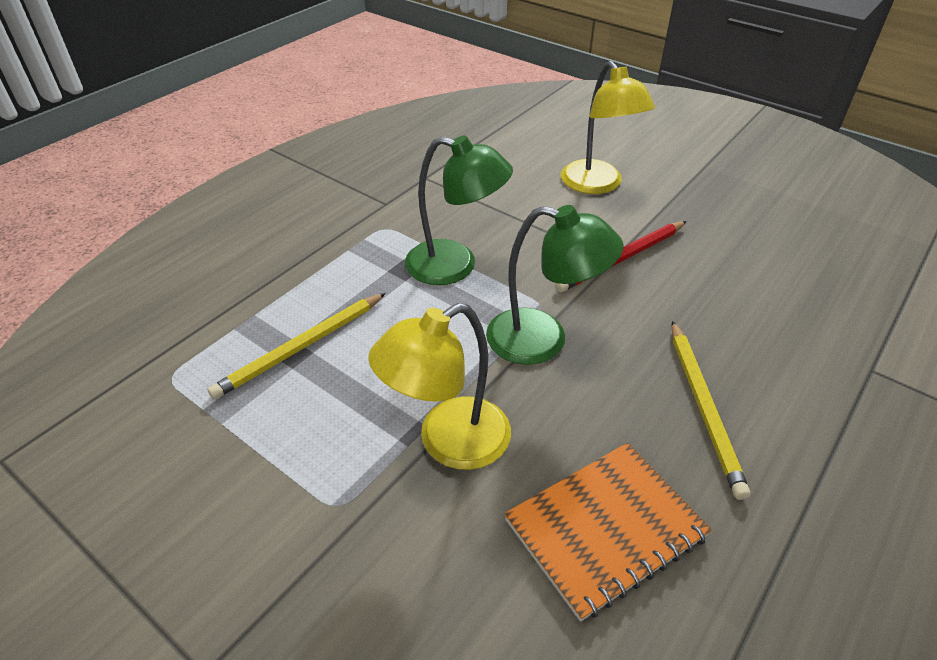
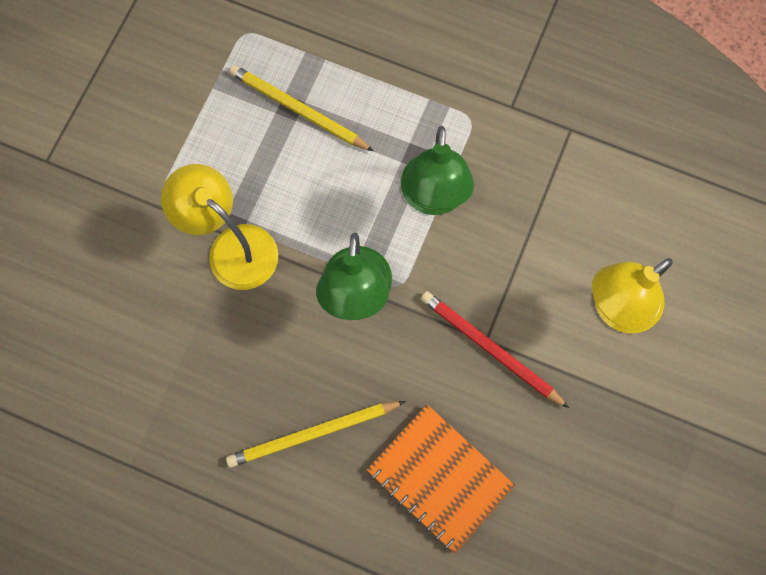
camera: 75 degrees right, 30 degrees up
(605, 528) = (184, 368): orange notebook -> orange notebook (439, 478)

